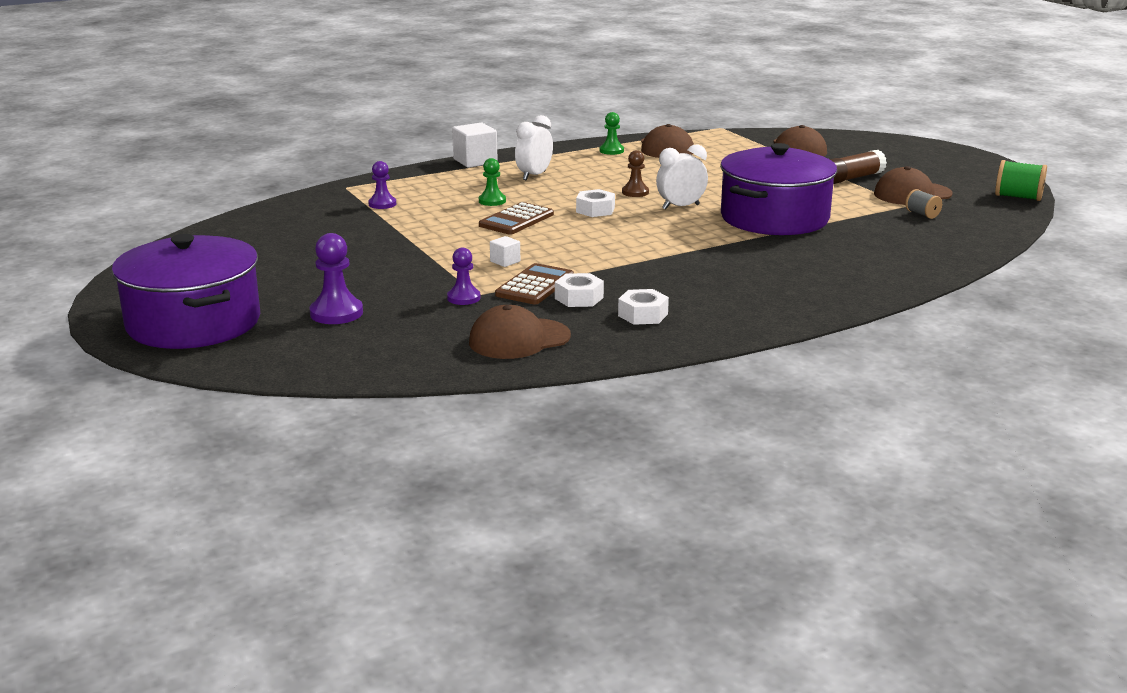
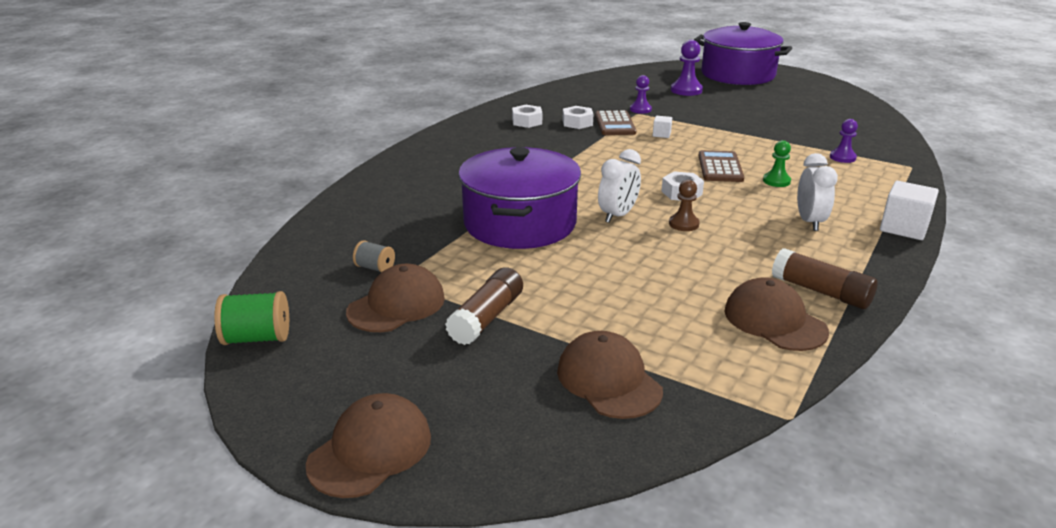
camera: 150 degrees right, 5 degrees up
(519, 339) = (574, 98): brown cap -> brown cap (370, 450)
(611, 151) = (821, 291): green pawn -> brown glue stick

